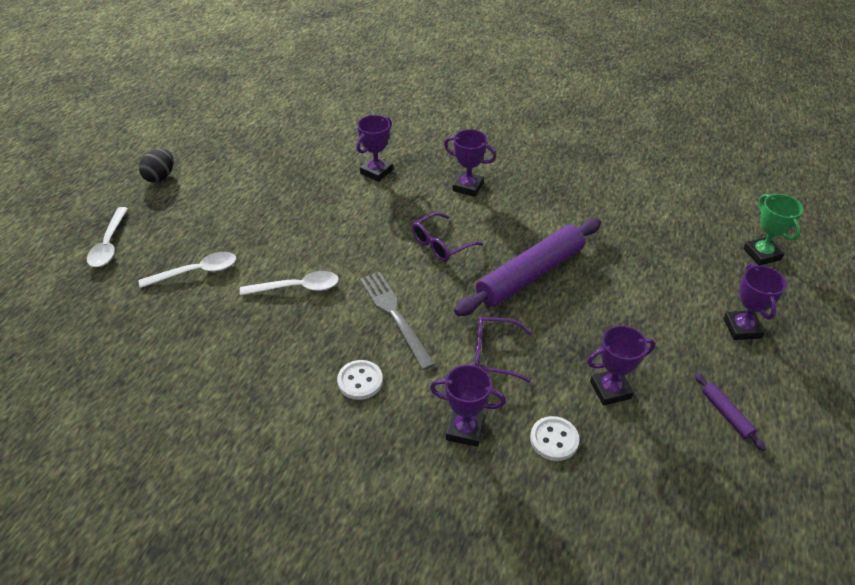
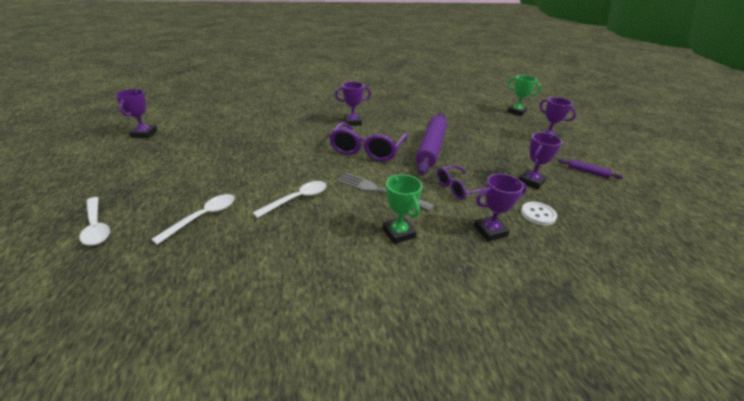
camera: 35 degrees left, 10 degrees down
(160, 177) = (115, 171): black egg -> none
(360, 381) = (398, 233): white button -> green trophy
(376, 172) = (289, 129): purple trophy -> purple trophy (144, 134)
(440, 244) = (367, 150): purple glasses -> purple glasses, size x1.70

